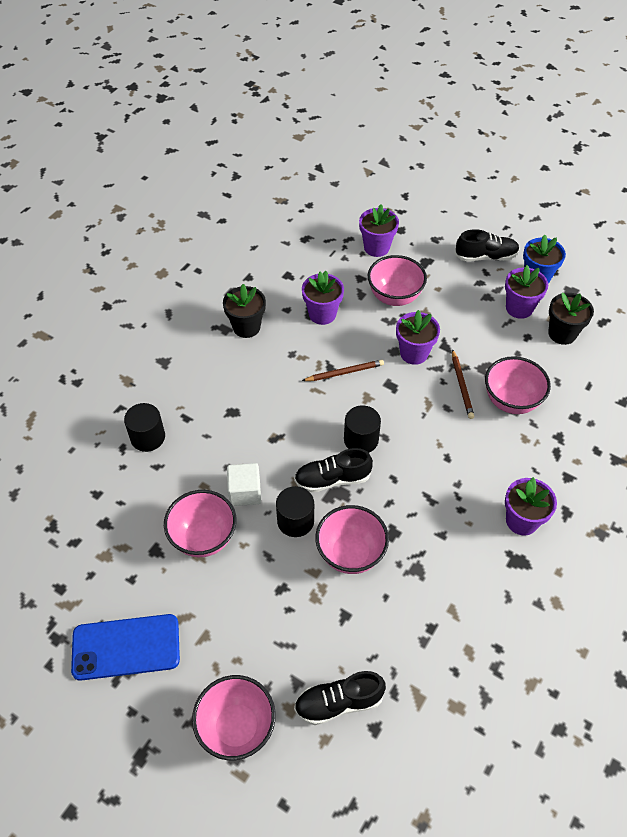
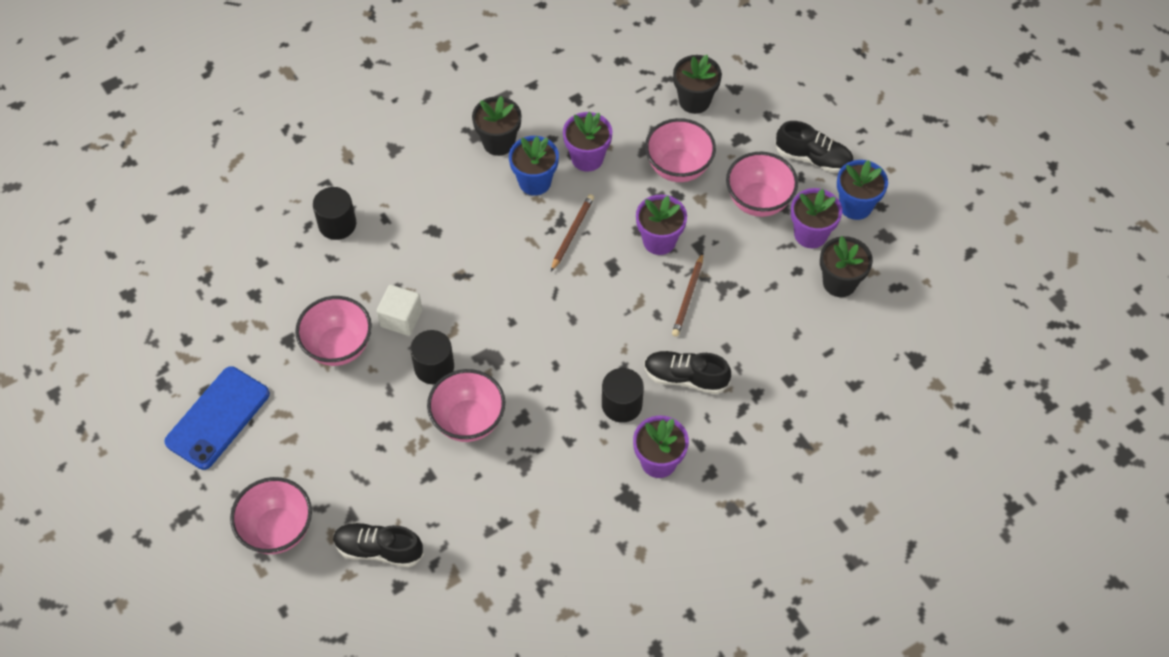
camera: 25 degrees right, 5 degrees up
(126, 647) = (218, 418): blue phone -> blue phone turned 75 degrees counterclockwise
(292, 345) = (535, 182): none -> blue flower pot
(332, 479) = (494, 341): black shoe -> black shoe (685, 378)
(344, 372) = (572, 233): brown pencil -> brown pencil turned 75 degrees counterclockwise
(361, 439) = (546, 312): black cylinder -> black cylinder (622, 404)
(376, 247) = (694, 101): purple flower pot -> black flower pot
(511, 401) = (730, 335): pink bowl -> pink bowl (758, 201)

